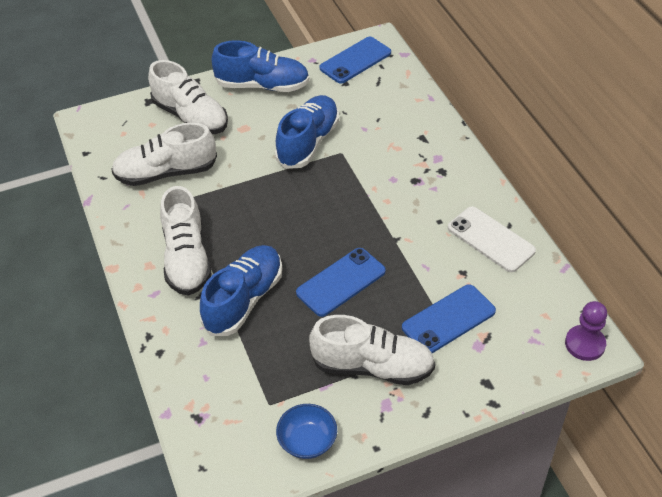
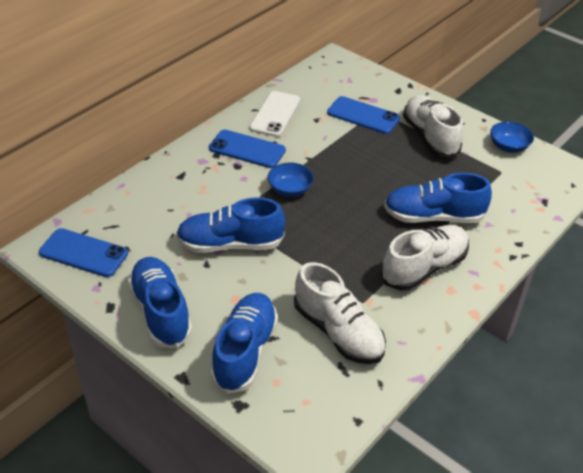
camera: 120 degrees left, 5 degrees down
(191, 117) = (245, 351): white shoe -> blue shoe
(341, 282) = (373, 172): blue phone -> blue phone (247, 149)
(354, 205) = (290, 190): none -> blue bowl
(585, 344) = (336, 62): purple pawn -> none

